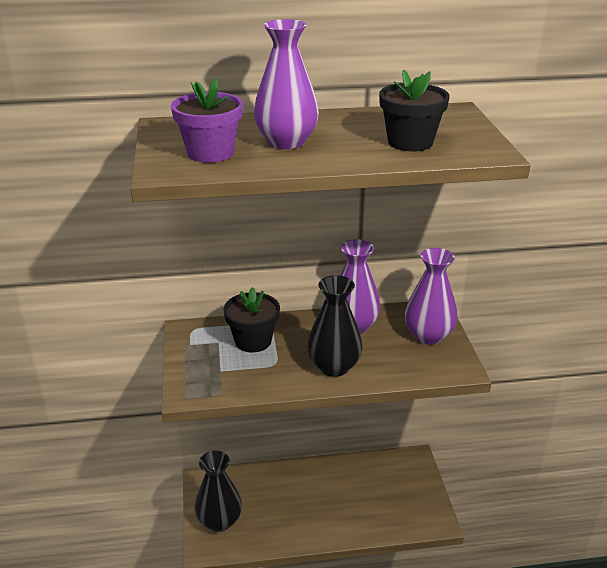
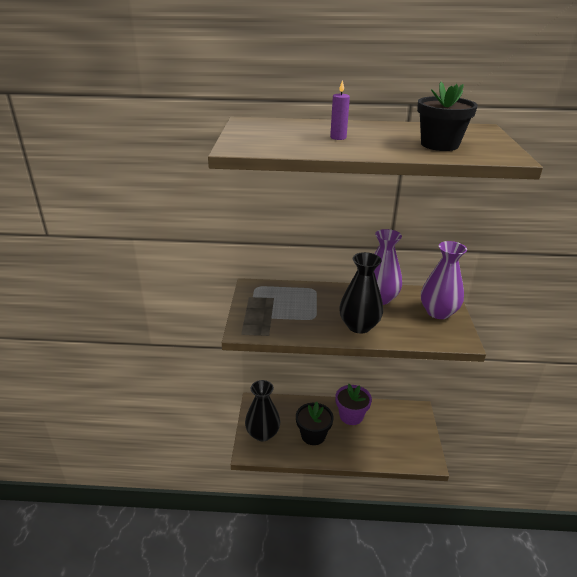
camera: 10 degrees right, 0 degrees up
(210, 153) = (276, 140): purple flower pot -> purple flower pot (351, 416)
(253, 341) = (300, 300): black flower pot -> black flower pot (313, 435)
(286, 142) = (338, 137): purple vase -> purple candle

